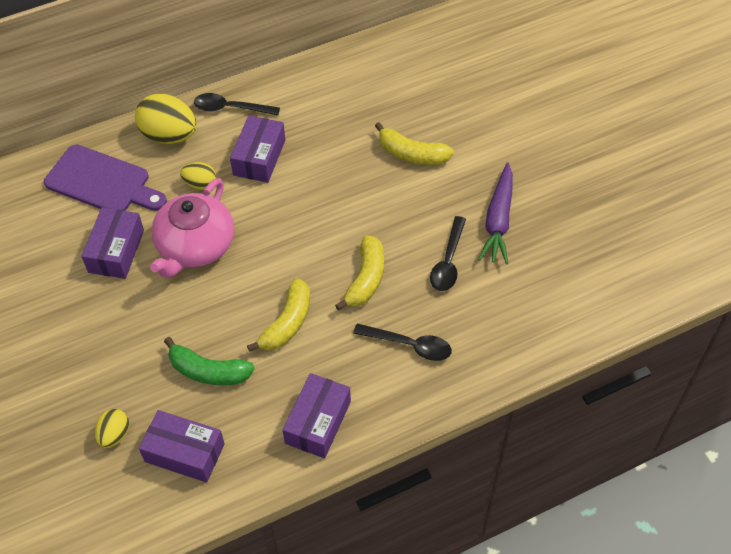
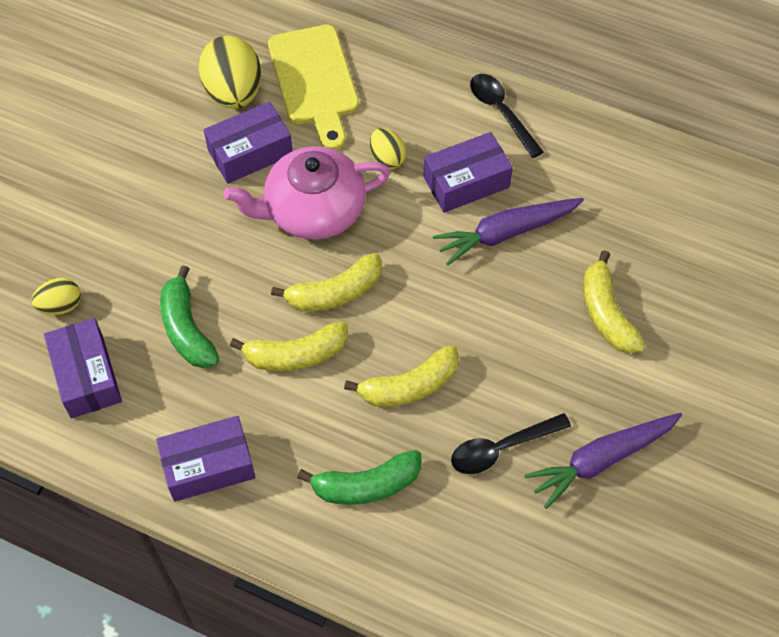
camera: 50 degrees right, 5 degrees up
(102, 182) = (315, 80): purple cutting board -> yellow cutting board
(169, 135) = (418, 89): yellow egg -> yellow egg (234, 92)
(265, 274) = (334, 293): none -> yellow banana
(313, 163) = (506, 233): none -> purple carrot
(409, 345) = (366, 485): black spoon -> green banana

